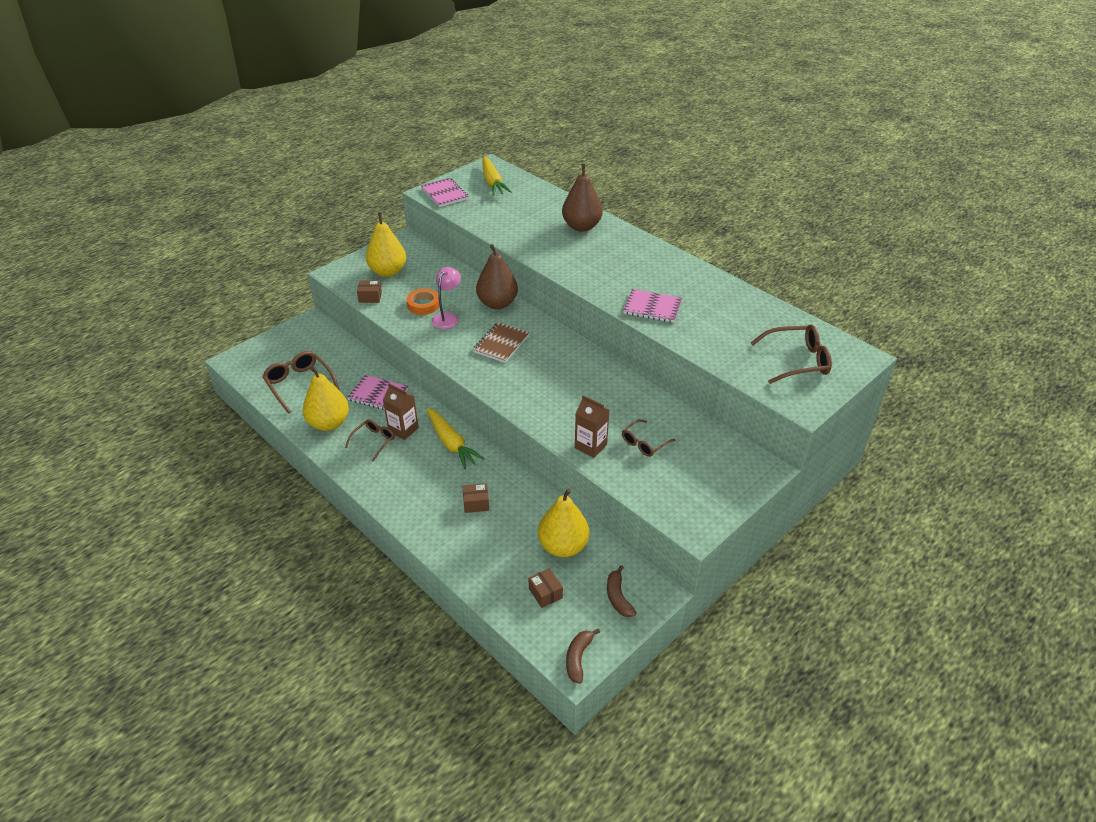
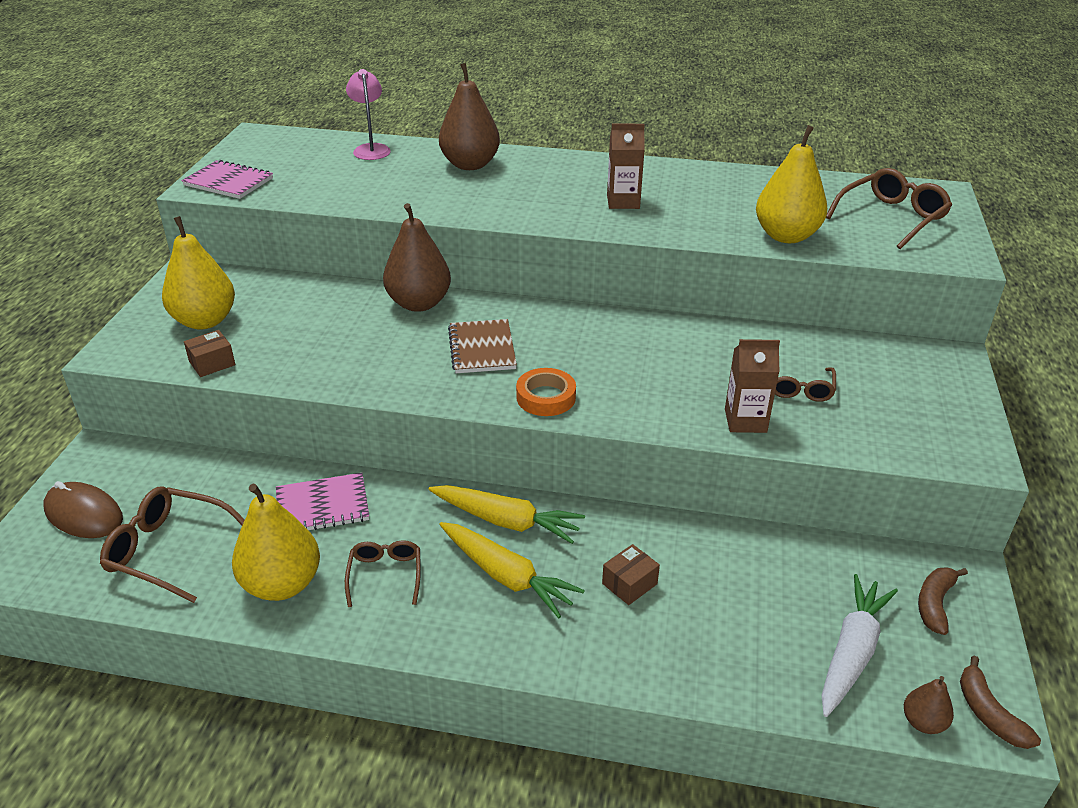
camera: 35 degrees left, 5 degrees down
(281, 350) = (84, 514): none -> brown mouse
(403, 429) = (414, 536): brown carton -> brown carton (623, 202)
(423, 305) = (311, 343): orange tape -> orange tape (546, 397)
(447, 317) = (366, 345): pink lamp -> pink lamp (371, 149)
(492, 182) = (285, 151): yellow carrot -> yellow carrot (506, 576)
(540, 642) = (923, 722): none -> brown pear
(545, 593) = (851, 652): brown box -> white carrot
(563, 546) = (800, 578): yellow pear -> yellow pear (786, 236)
(618, 597) = (934, 604): brown banana -> brown banana turned 75 degrees clockwise
(652, 307) = (671, 220): pink notebook -> none

